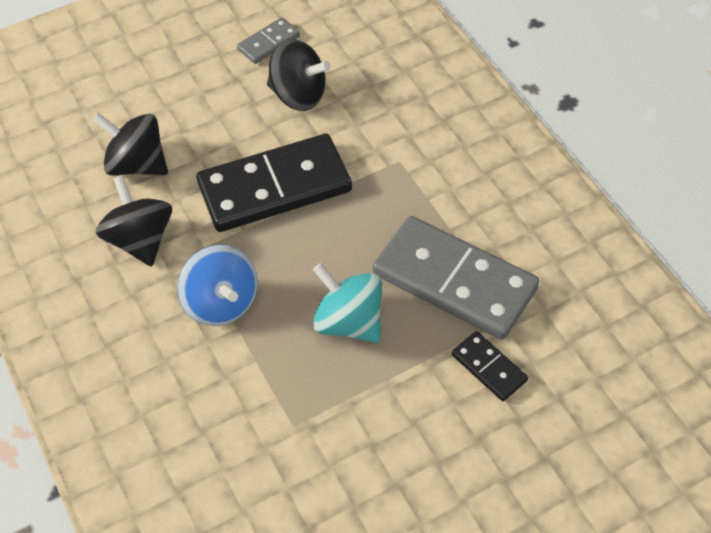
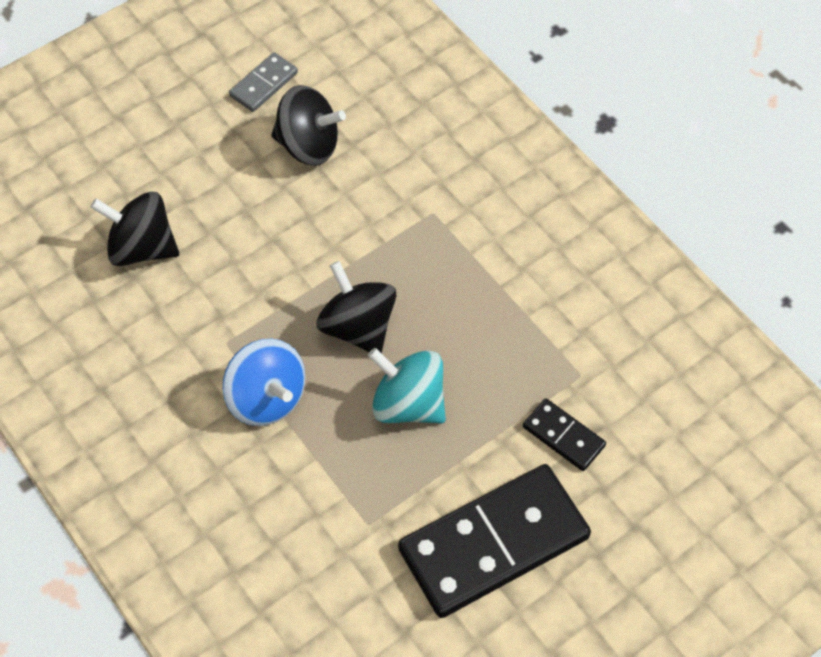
camera: 10 degrees left, 5 degrees up
(140, 240) = (163, 336): black spinning top -> black spinning top (358, 327)
(275, 187) = (301, 258): black domino -> black domino (494, 543)
(454, 281) = (513, 344): grey domino -> none

